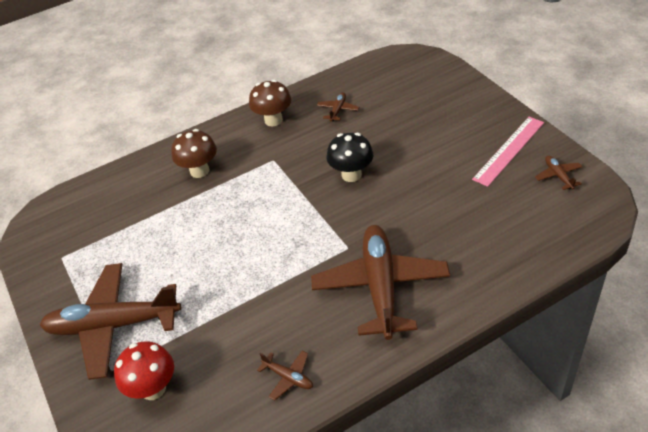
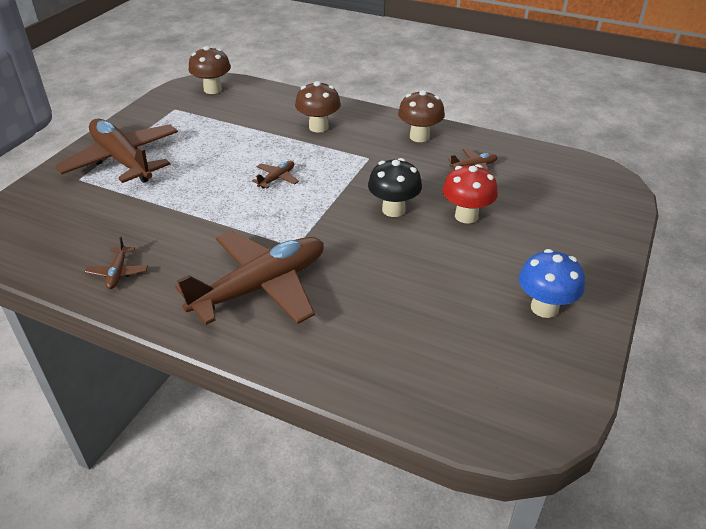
camera: 50 degrees right, 5 degrees down
(57, 217) = (212, 89): none -> brown mushroom
(153, 388) = (71, 206): red mushroom -> red mushroom (466, 216)
(509, 150) = (544, 308): pink ruler -> blue mushroom
(558, 176) = (545, 366): brown plane -> brown plane (277, 178)

